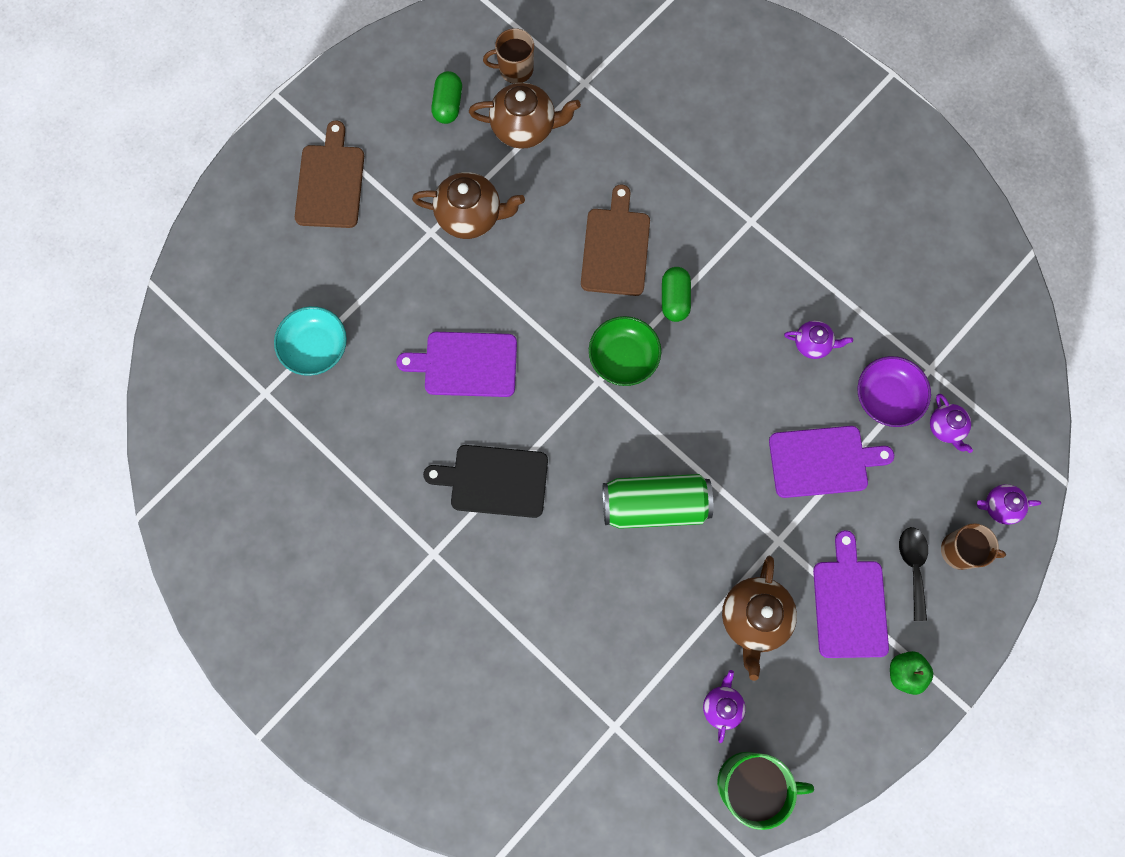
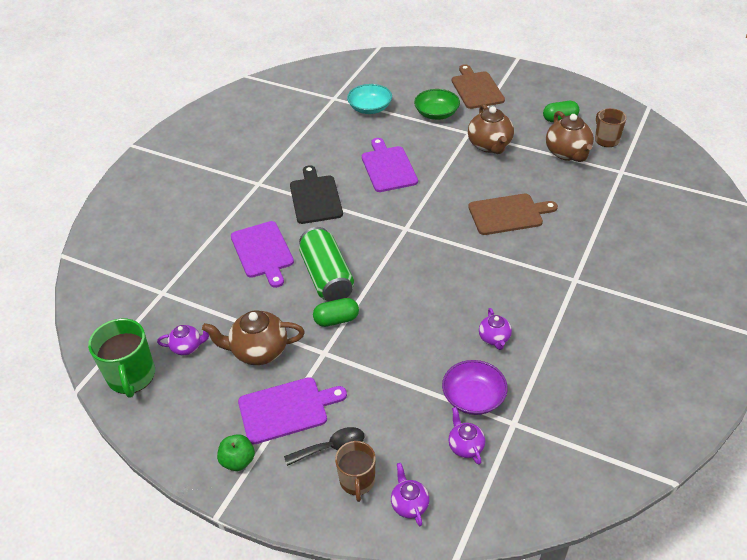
camera: 75 degrees right, 30 degrees down
(330, 182) = (476, 89): brown cutting board -> brown cutting board turned 90 degrees counterclockwise
(623, 357) = (429, 236): green bowl -> green bowl (436, 114)
(674, 299) = (487, 252): green capsule -> green capsule (336, 320)
(822, 461) = (399, 366): purple cutting board -> purple cutting board (262, 252)
(945, 428) = (465, 446): purple teapot -> purple teapot turned 105 degrees clockwise

